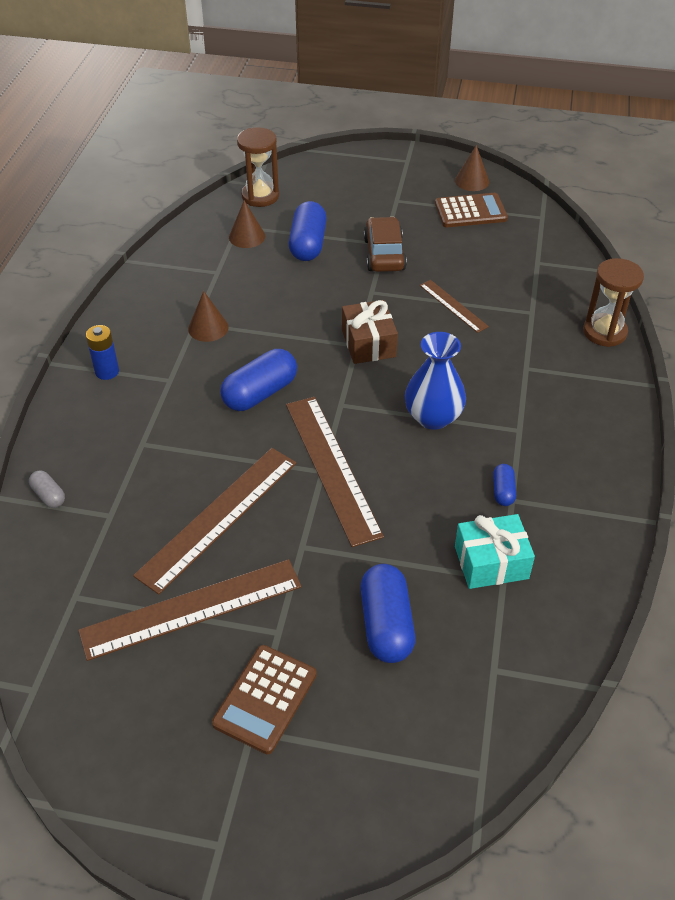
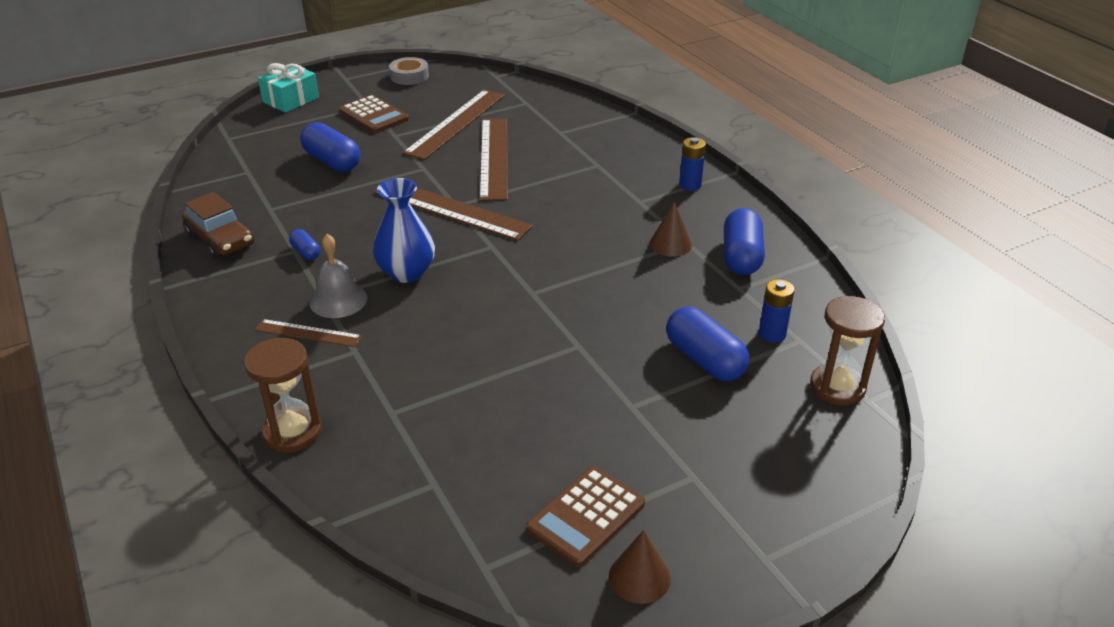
camera: 140 degrees right, 10 degrees down
(49, 495) = (609, 124): grey capsule -> none
(133, 778) = (409, 76): none -> grey tape
(247, 236) = (772, 334): brown cone -> blue battery
(260, 393) = (562, 224): blue capsule -> blue capsule (741, 257)
(265, 699) = (374, 115): brown calculator -> brown calculator turned 150 degrees clockwise
(368, 343) = (523, 299): brown gift -> none
(384, 254) = (616, 393): brown car -> brown car (220, 240)
(453, 306) = (482, 375): brown ruler -> brown ruler (308, 333)
(491, 562) = (285, 213): turquoise gift -> turquoise gift (291, 100)
(508, 420) = (338, 300): none -> grey bell

